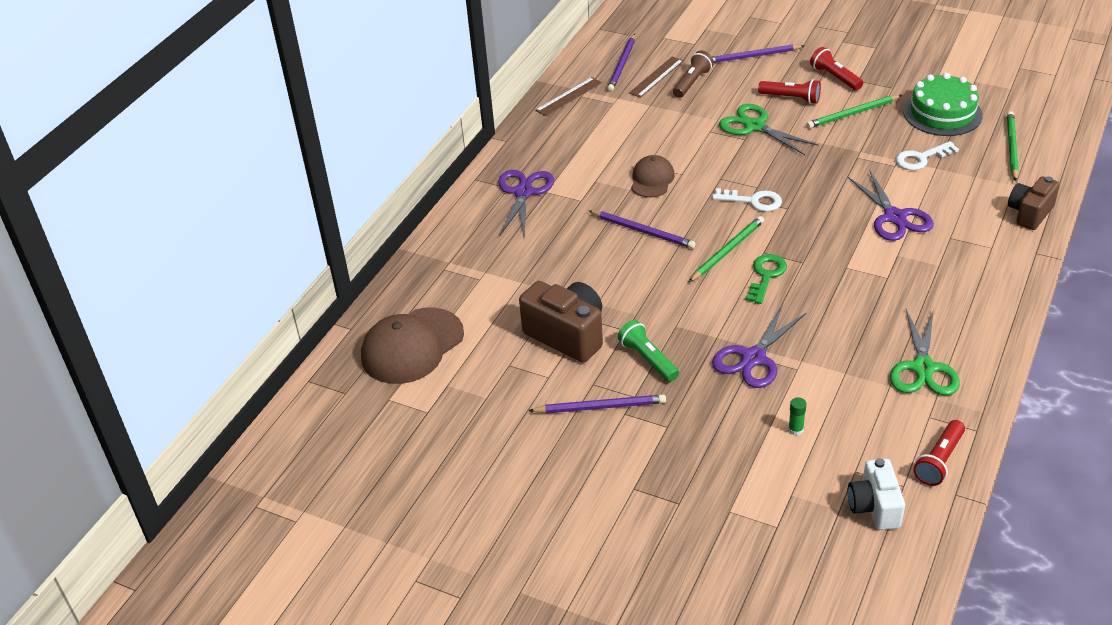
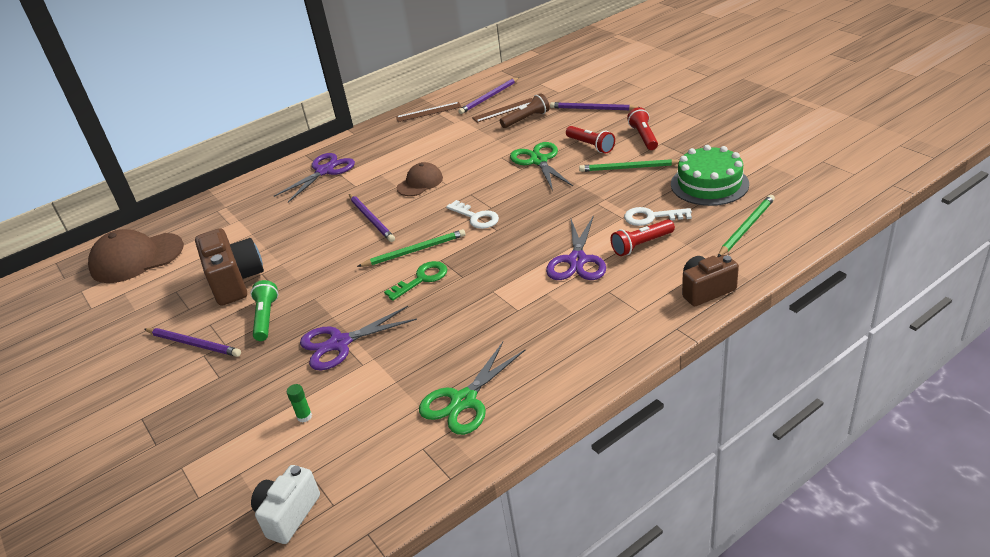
camera: 30 degrees right, 5 degrees down
(939, 461) = (387, 494): red flashlight -> red flashlight (641, 245)

